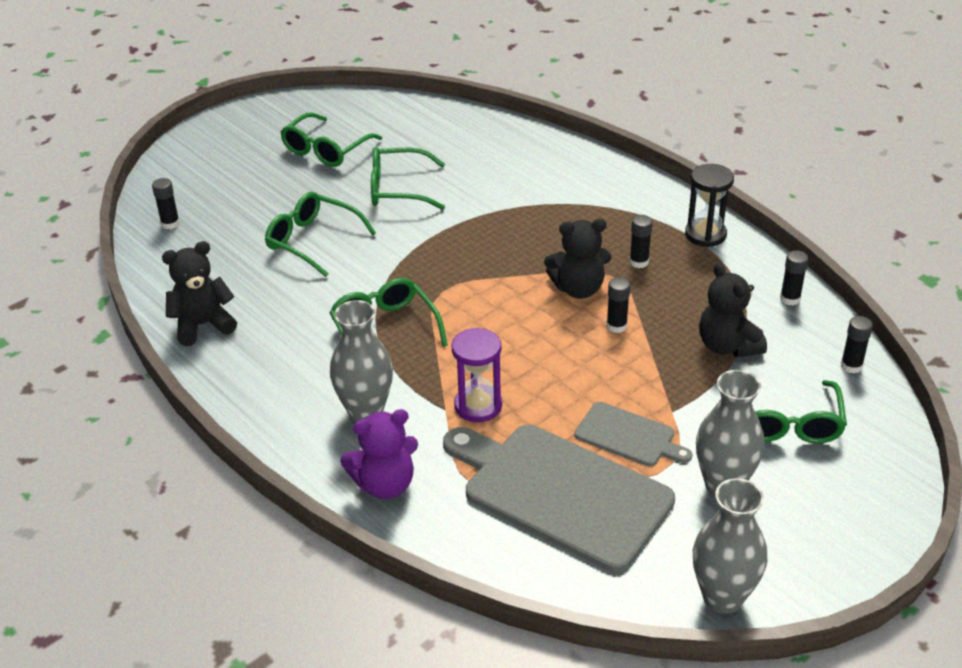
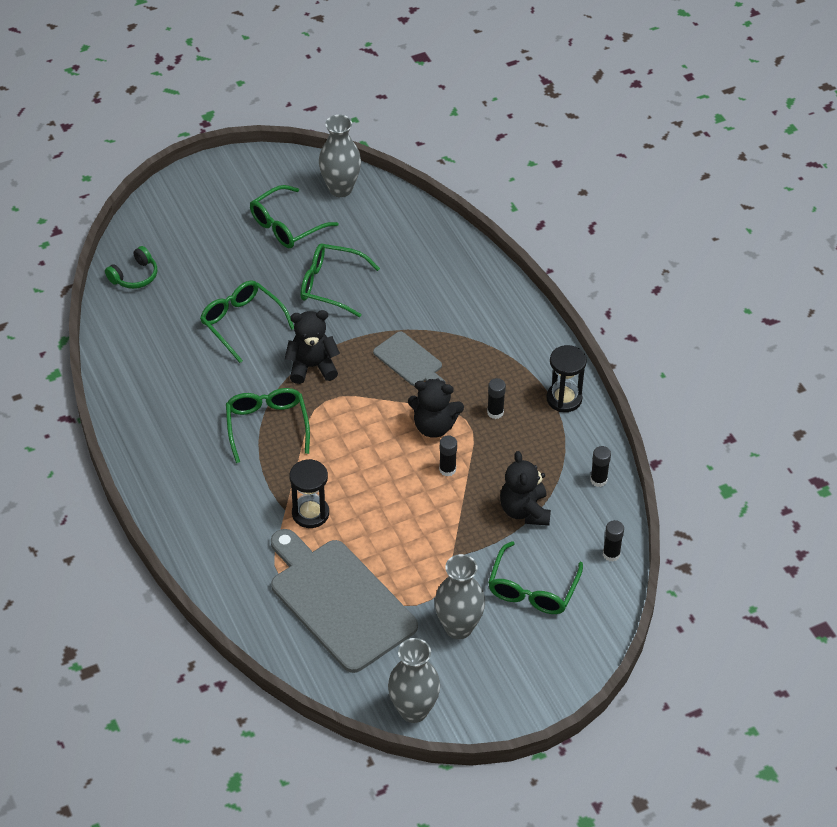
camera: 15 degrees right, 10 degrees up
(170, 224) = (134, 276): black glue stick -> green headphones
(203, 325) = (131, 385): black teddy bear -> black teddy bear (312, 367)
(366, 412) = (226, 496): grey vase -> grey vase (340, 189)
(385, 484) = (218, 561): purple teddy bear -> none
(478, 406) = (310, 513): purple hourglass -> black hourglass
(628, 436) = (409, 569): grey cutting board -> grey cutting board (409, 361)

